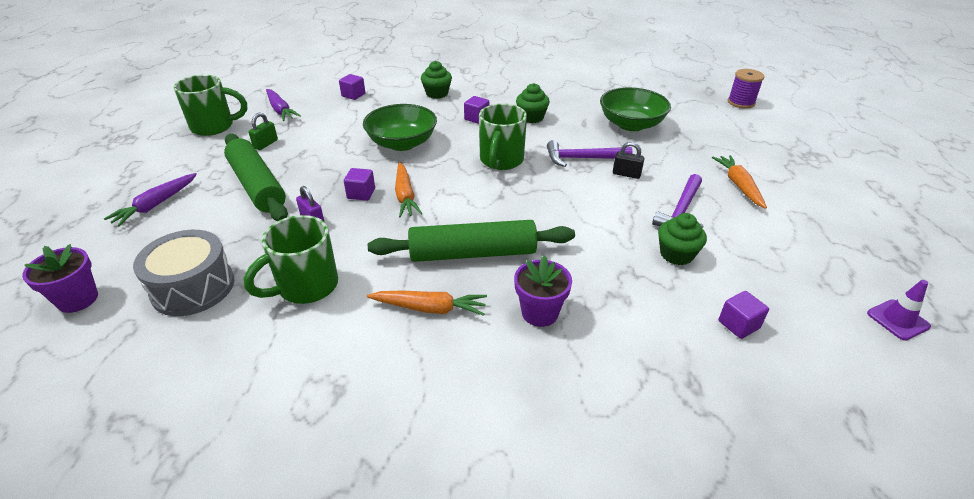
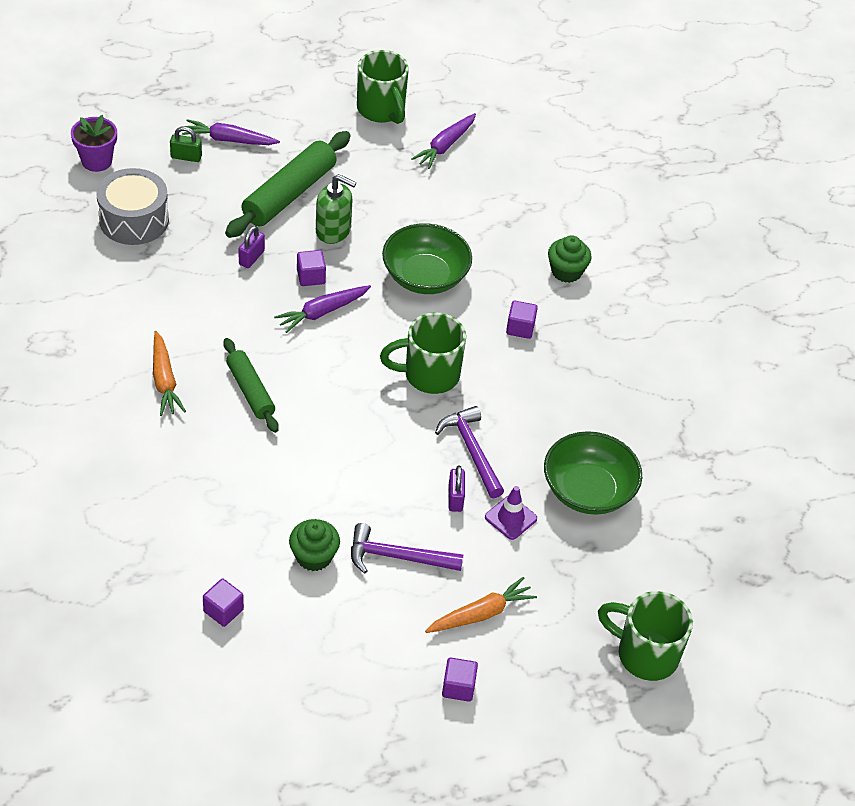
camera: 65 degrees right, 10 degrees up
(265, 144) = (367, 166): green padlock -> green padlock (186, 157)
(306, 287) = (161, 290): green mug -> green mug (645, 654)
(319, 173) = (333, 231): none -> green soap dispenser
(353, 95) = (517, 194): purple cube -> purple cube (458, 687)
(405, 196) = (322, 312): orange carrot -> purple carrot
(473, 253) = (250, 391): green rolling pin -> green rolling pin, size x0.62
(531, 117) = (551, 382): green cupcake -> none
(540, 313) = (186, 458): purple flower pot -> none
(626, 174) = (455, 498): black padlock -> purple padlock
(741, 102) = (732, 620): purple spool -> none
(898, 320) = (278, 747): purple traffic cone -> purple traffic cone (510, 518)

